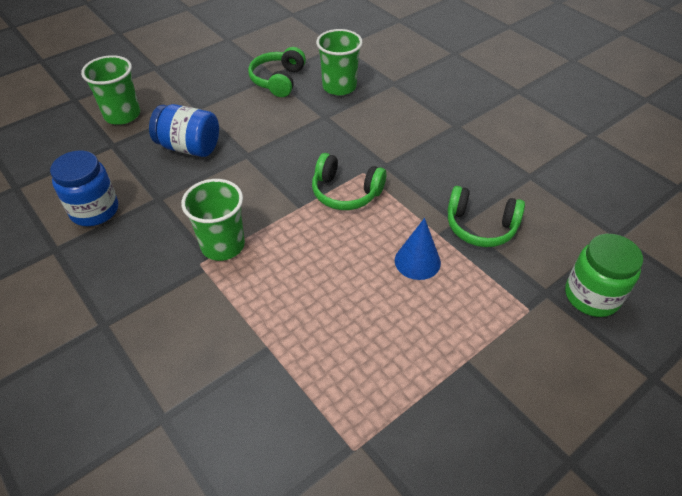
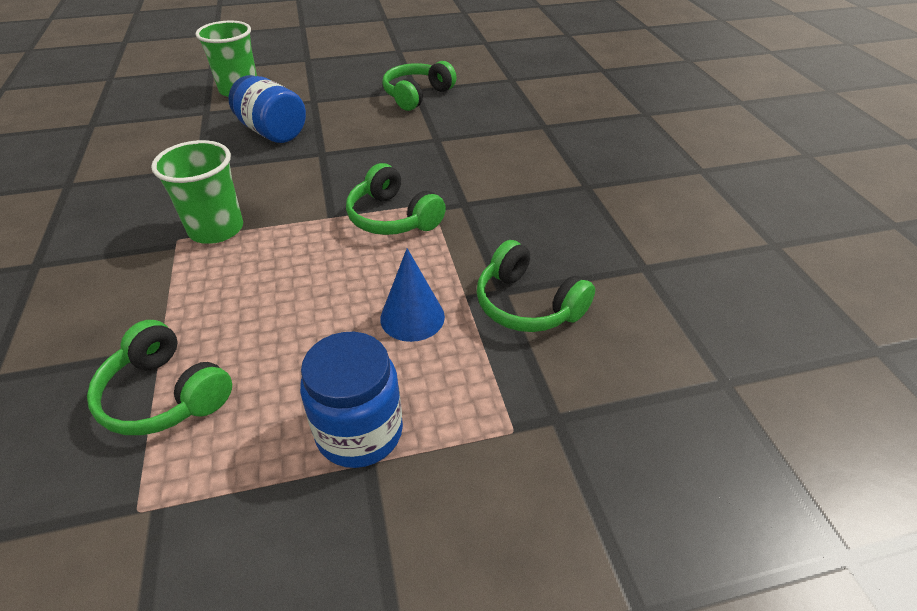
camera: 25 degrees right, 5 degrees down
(94, 210) = (134, 162): blue jar -> blue jar (359, 432)
(302, 375) = (165, 395): none -> green headphones
(339, 87) = (478, 115): green cup -> none
(591, 296) = (622, 449): green jar -> none

